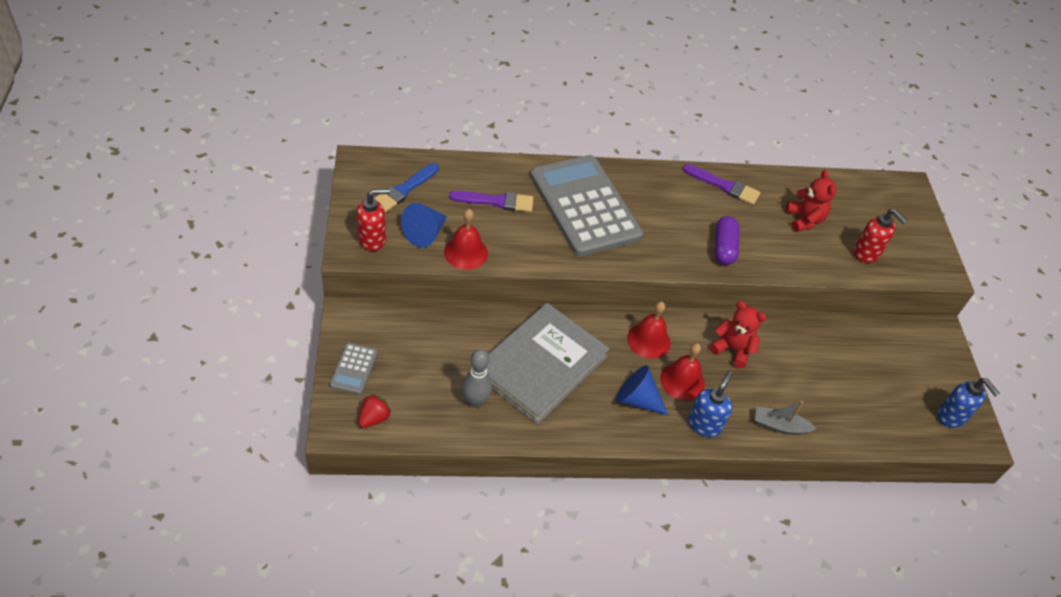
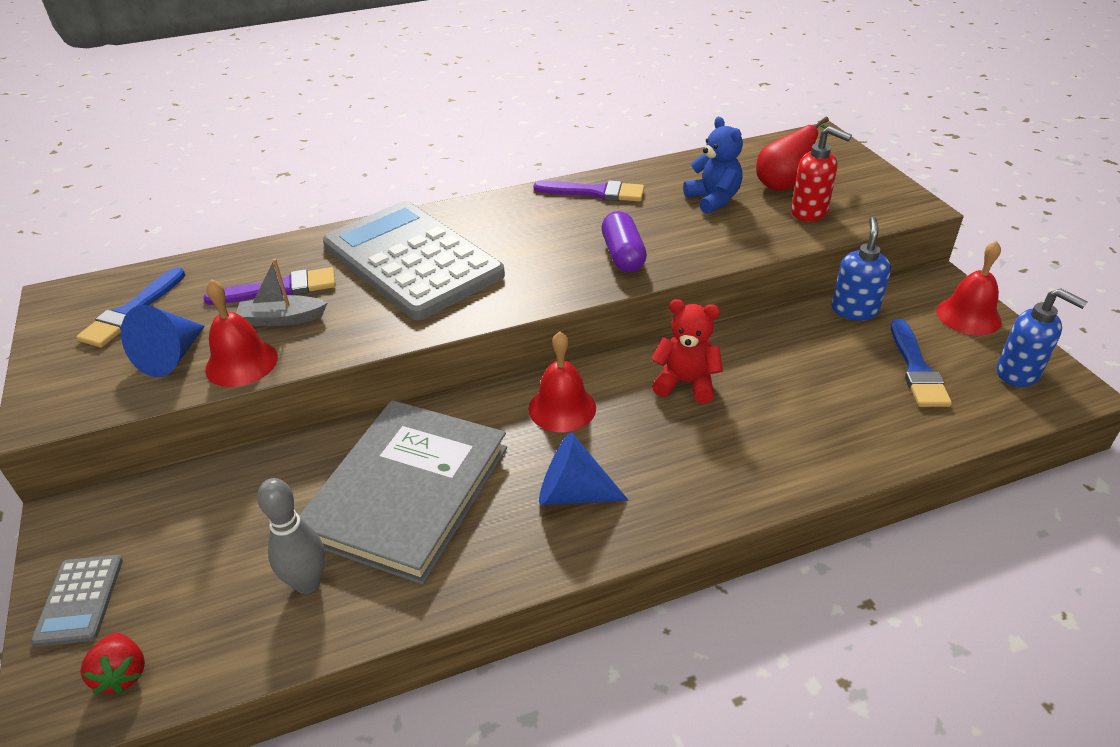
camera: 10 degrees left, 10 degrees down
(372, 239) = (82, 388): red soap dispenser -> none
(374, 418) = (123, 674): red strawberry -> red strawberry turned 135 degrees clockwise
(682, 381) = (631, 446): red bell -> red bell (968, 316)
(704, 424) = (689, 495): blue soap dispenser -> blue soap dispenser (854, 310)
(779, 426) = (799, 461): grey boat -> grey boat (282, 319)
(804, 220) = (713, 199): red teddy bear -> blue teddy bear
(861, 223) = (785, 184): none -> red pear
(886, 390) = (917, 369): none -> blue brush

